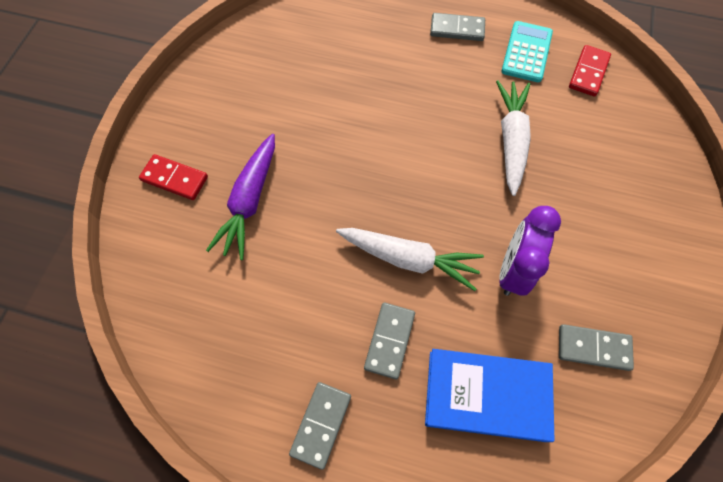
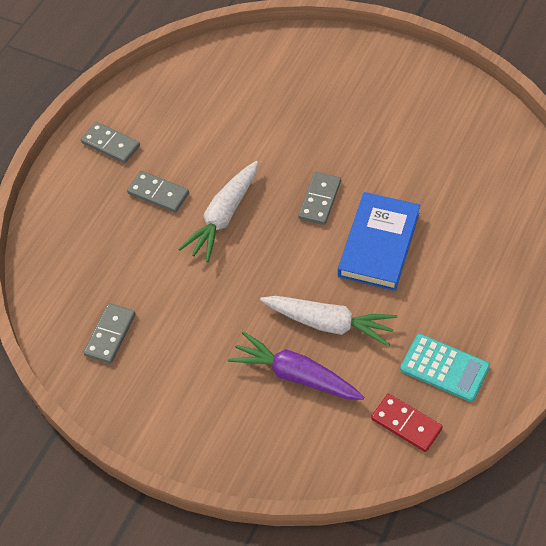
camera: 105 degrees right, 10 degrees down
(175, 178) = (337, 64): red domino -> none
(249, 201) = (304, 112): purple carrot -> purple carrot (295, 375)
(457, 29) = (486, 306): grey domino -> grey domino (319, 200)
(486, 395) = (97, 249): blue book -> blue book (378, 244)
(513, 269) = (194, 292): purple clock -> none

